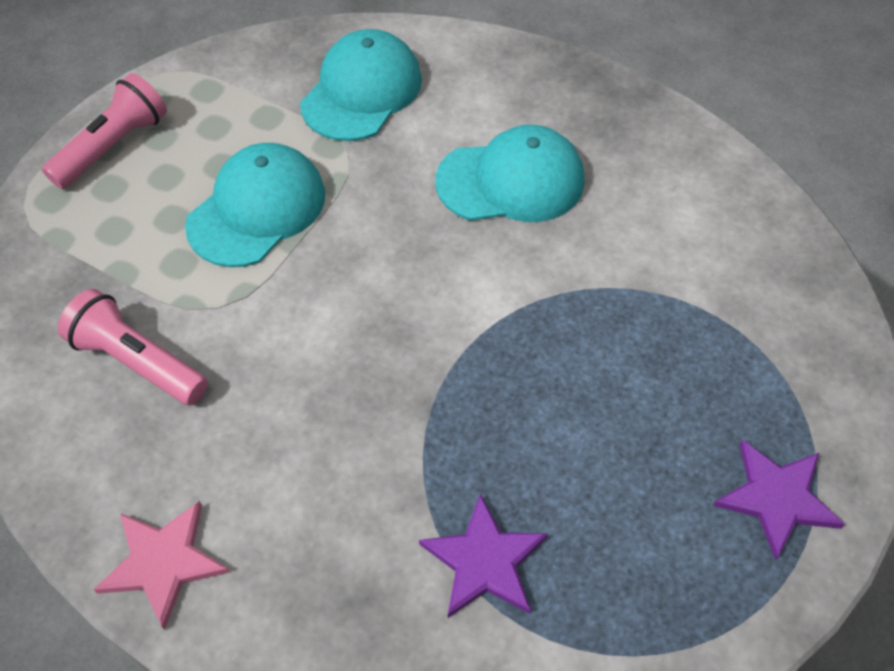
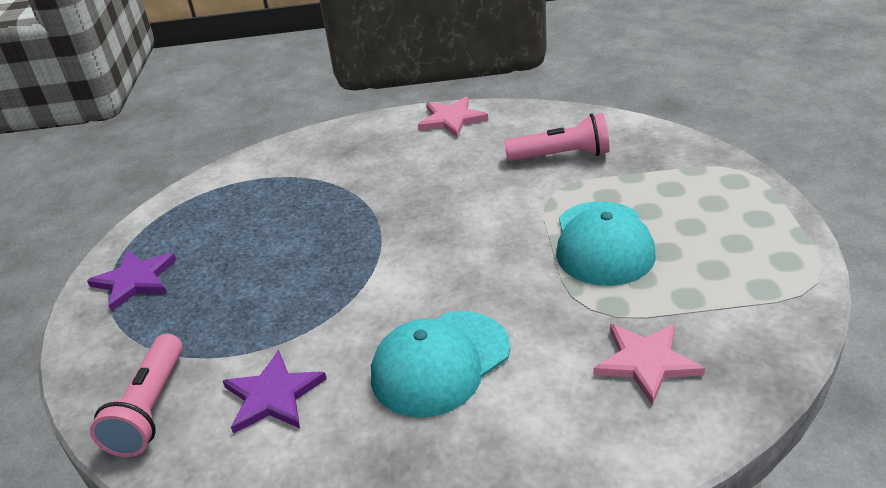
camera: 150 degrees right, 20 degrees down
(113, 146) = (754, 222): pink flashlight -> pink flashlight (150, 409)
(362, 91) = (646, 362): turquoise cap -> pink star
(484, 561) = (297, 185): purple star -> purple star (273, 395)

